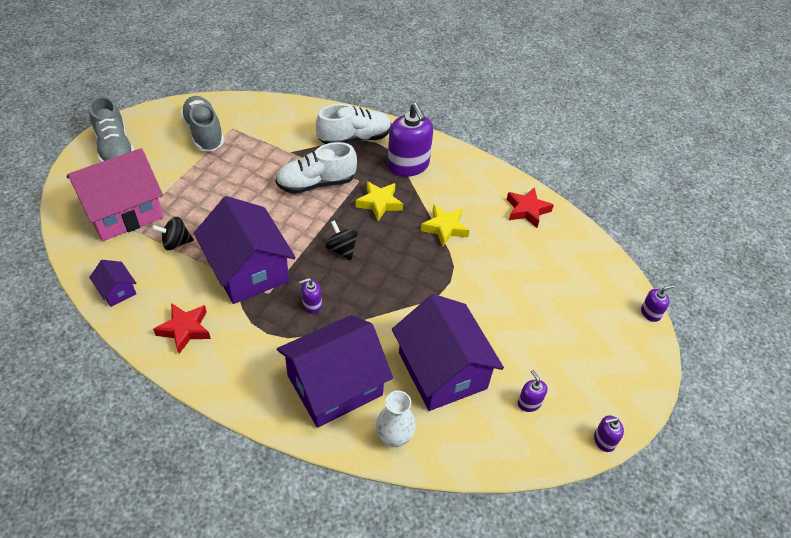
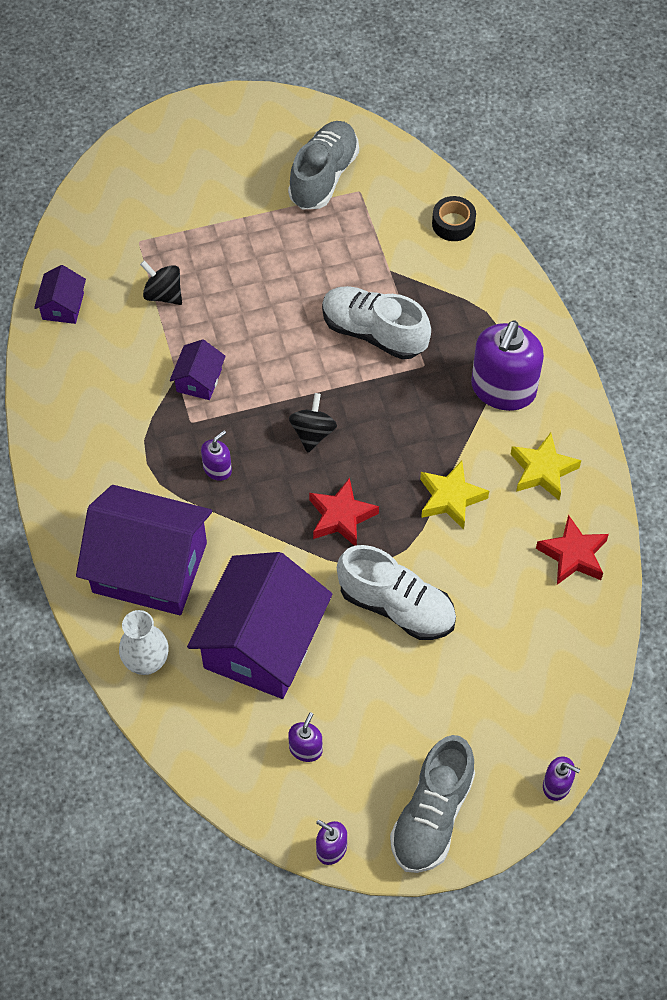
camera: 50 degrees right, 10 degrees up
(115, 149) = (214, 132): grey shoe -> grey shoe (432, 815)
(123, 211) = (151, 218): pink house -> none
(185, 329) = (80, 397): red star -> red star (341, 516)
(248, 269) = (199, 380): purple house -> purple house, size x0.44
(297, 113) = (453, 224): none -> black tape
(312, 305) = (217, 469): purple soap dispenser -> purple soap dispenser turned 105 degrees clockwise
(354, 138) = (482, 306): white shoe -> white shoe (396, 606)
(379, 203) = (414, 411): yellow star -> yellow star (542, 470)

